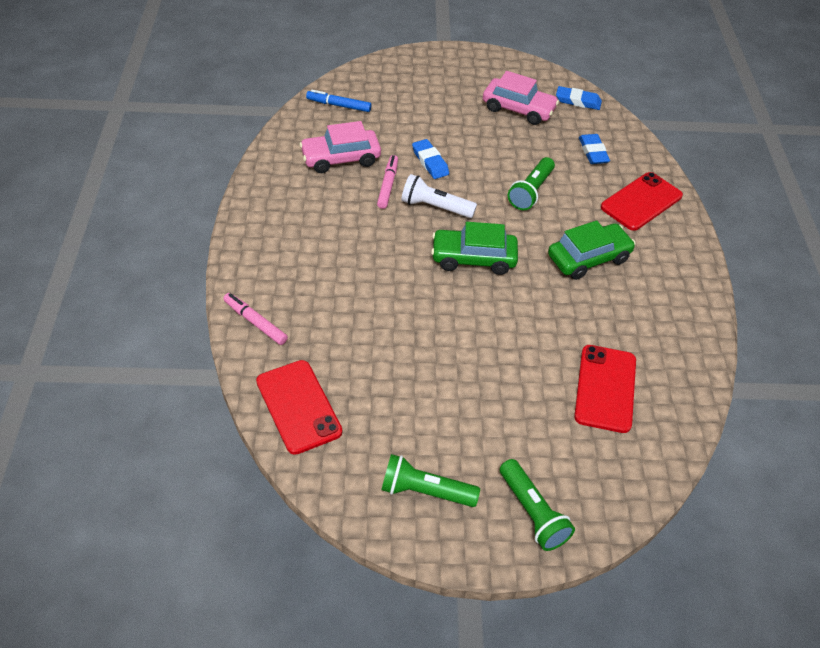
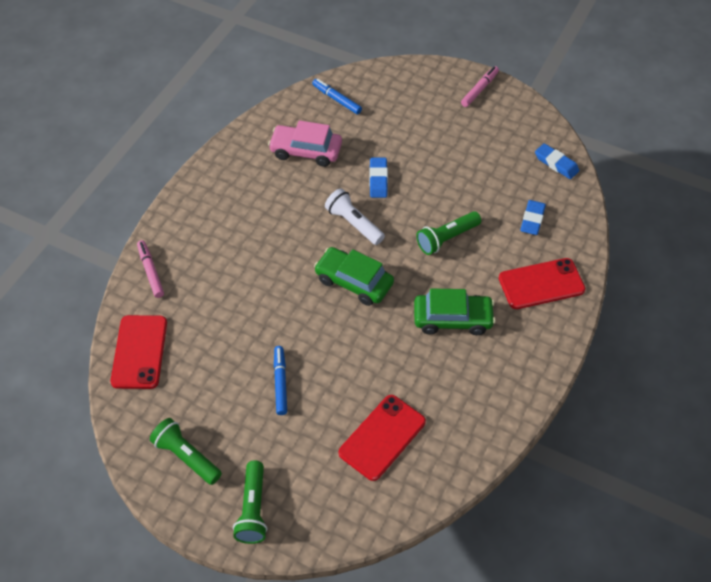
camera: 30 degrees right, 5 degrees up
(387, 185) = (328, 189): pink marker -> pink marker (479, 89)
(470, 378) = (280, 383): none -> blue marker
(518, 109) = (493, 154): pink car -> none

